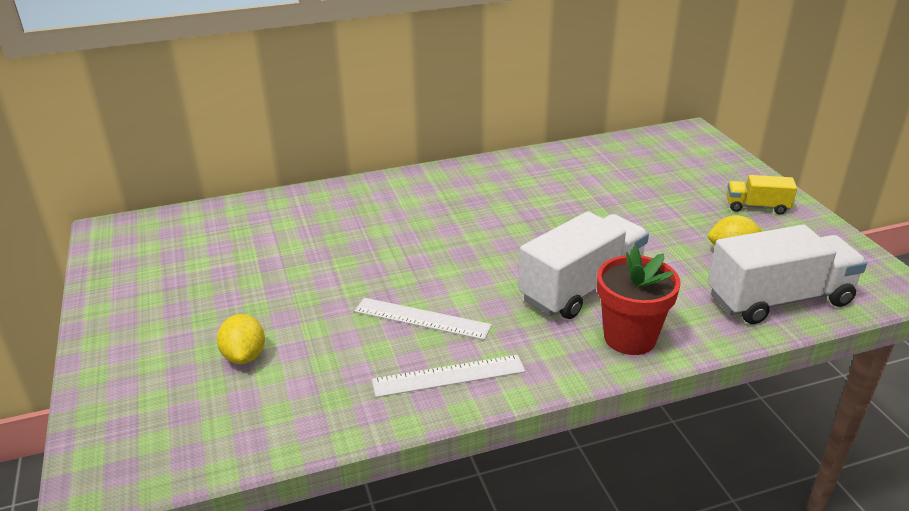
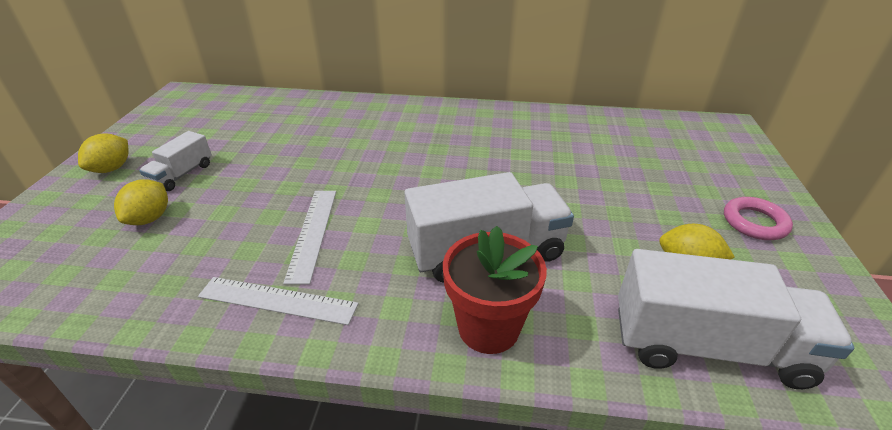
camera: 25 degrees right, 5 degrees up
(135, 327) = (112, 168): none -> yellow lemon
(226, 309) = (182, 174): none -> white truck
(422, 318) = (313, 233): white ruler -> white ruler turned 45 degrees clockwise
(757, 207) = (754, 222): yellow truck -> pink ring

